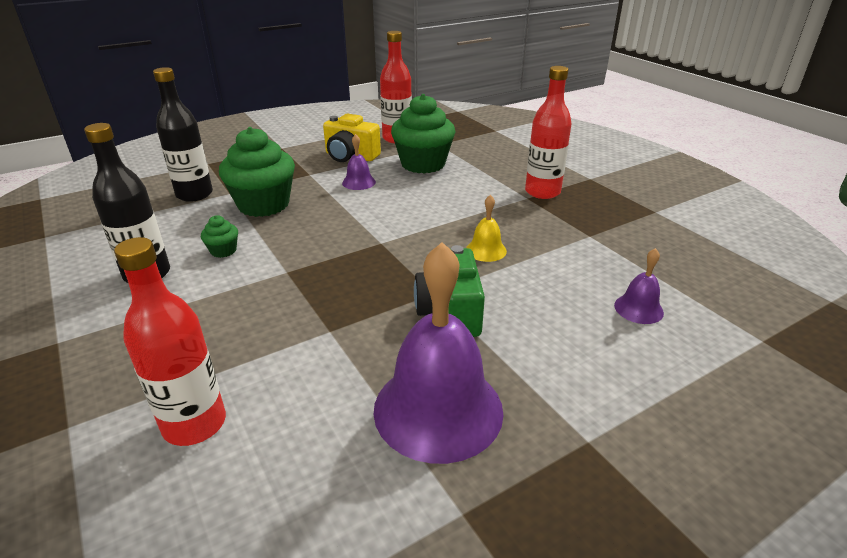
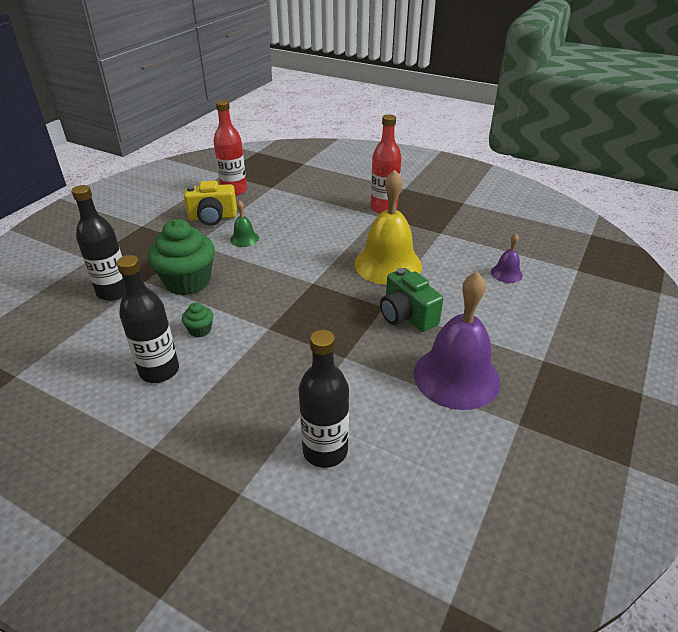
camera: 30 degrees left, 5 degrees up
(194, 424) = (325, 451): red bottle -> black bottle
(358, 182) = (244, 239): purple bell -> green bell
(423, 164) = (278, 208): green cupcake -> none
(486, 250) = (388, 264): yellow bell -> yellow bell, size x2.22

